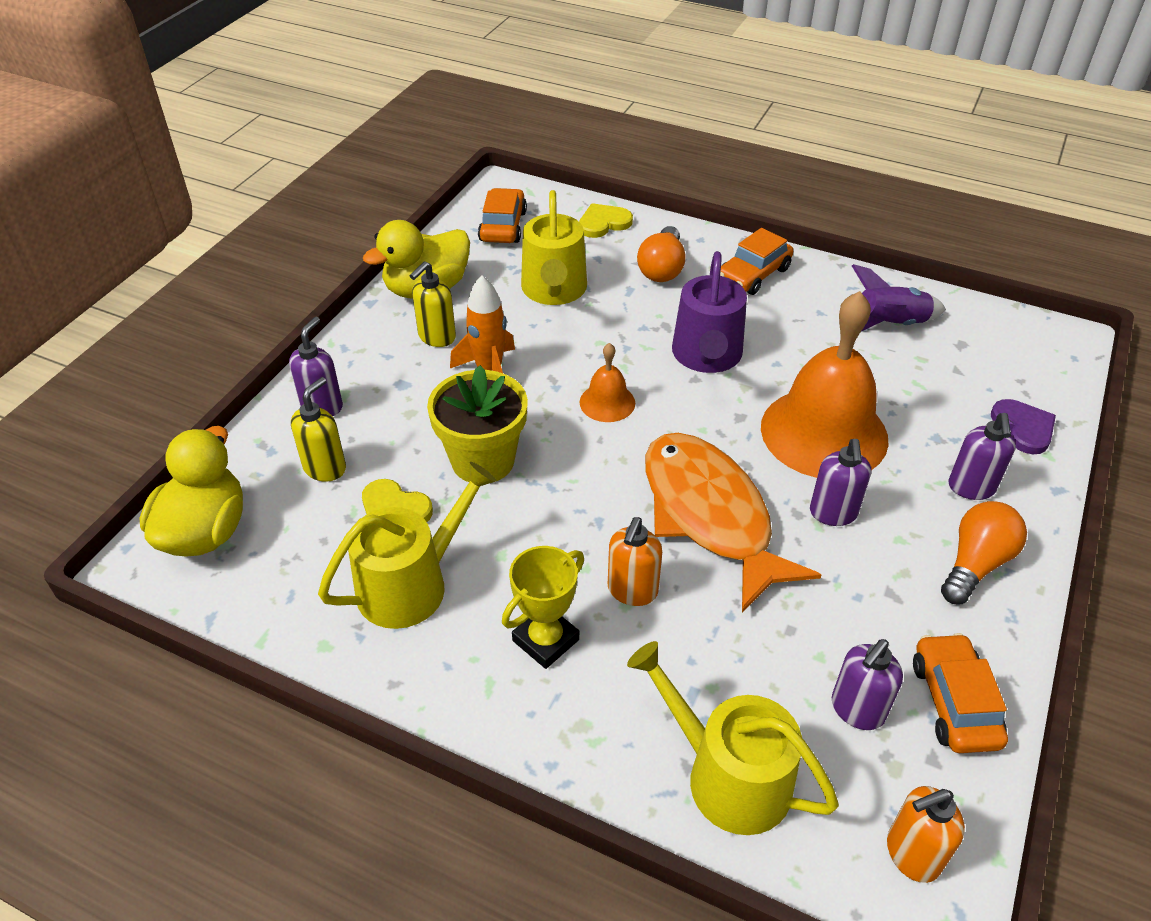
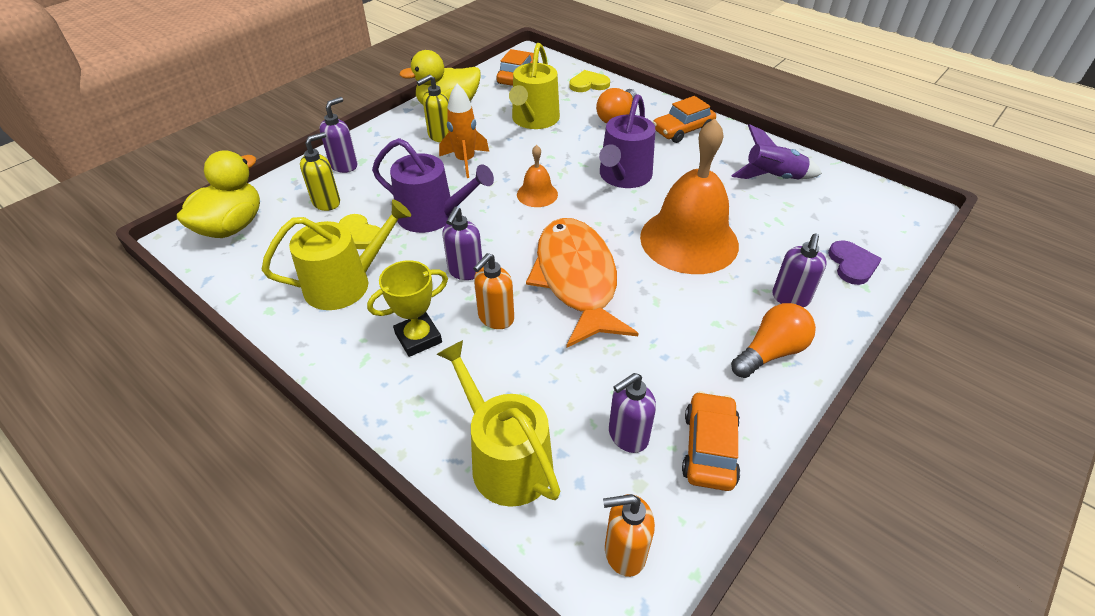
camera: 15 degrees right, 0 degrees up
(483, 460) = (432, 216): yellow flower pot -> purple watering can
(833, 513) = (671, 295): purple soap dispenser -> purple soap dispenser (465, 271)

